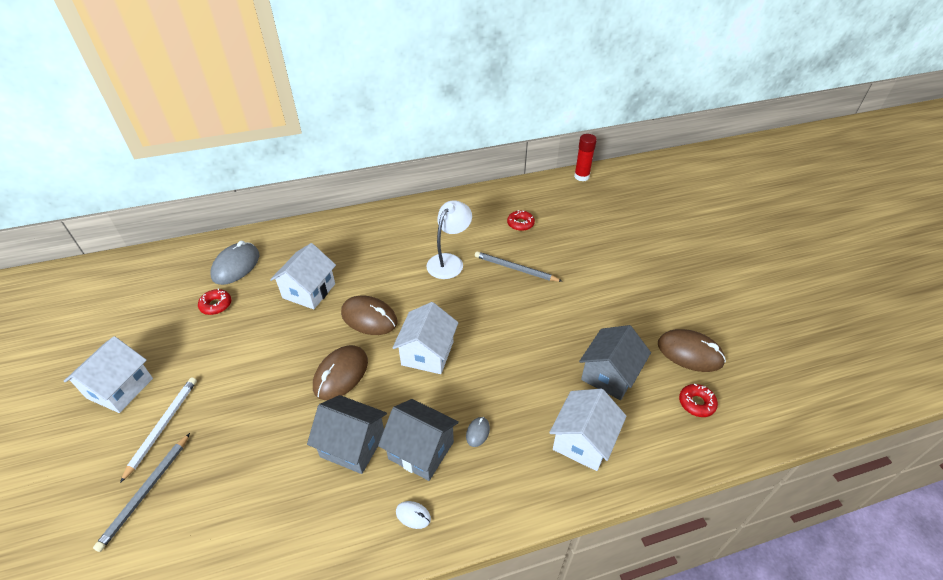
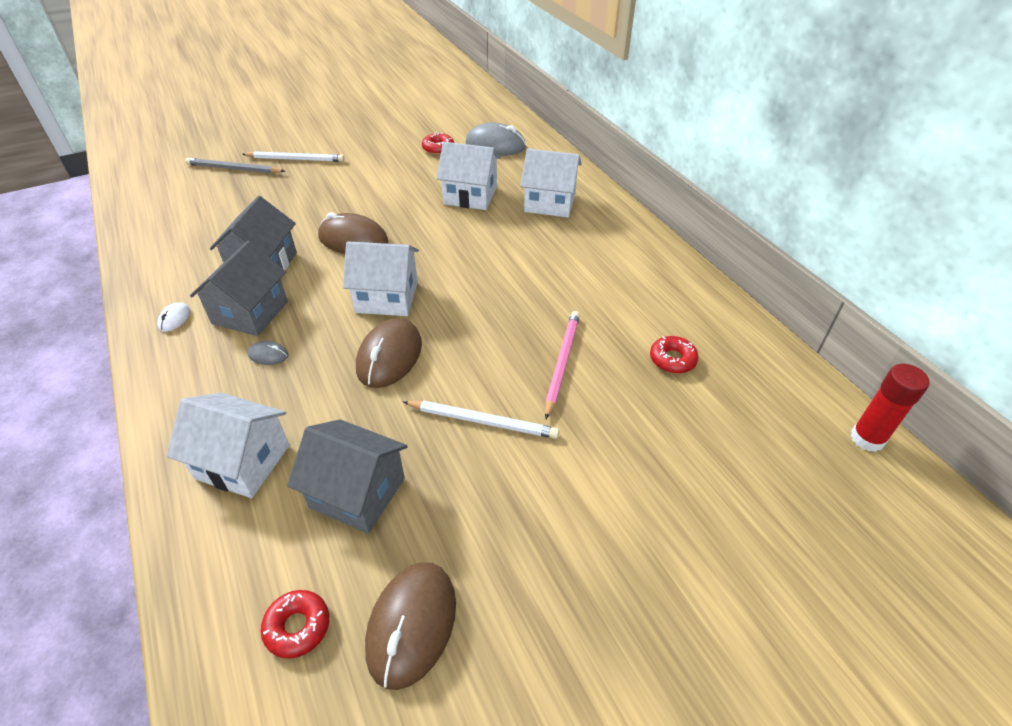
camera: 80 degrees right, 0 degrees up
(120, 388) = (336, 130): white house -> white house (550, 202)
(369, 318) = (437, 244): brown mouse -> brown mouse (389, 356)
(449, 261) = (555, 293): white lamp -> none
(515, 269) = (562, 363): grey pencil -> pink pencil
(558, 311) = (483, 421): none -> white pencil

